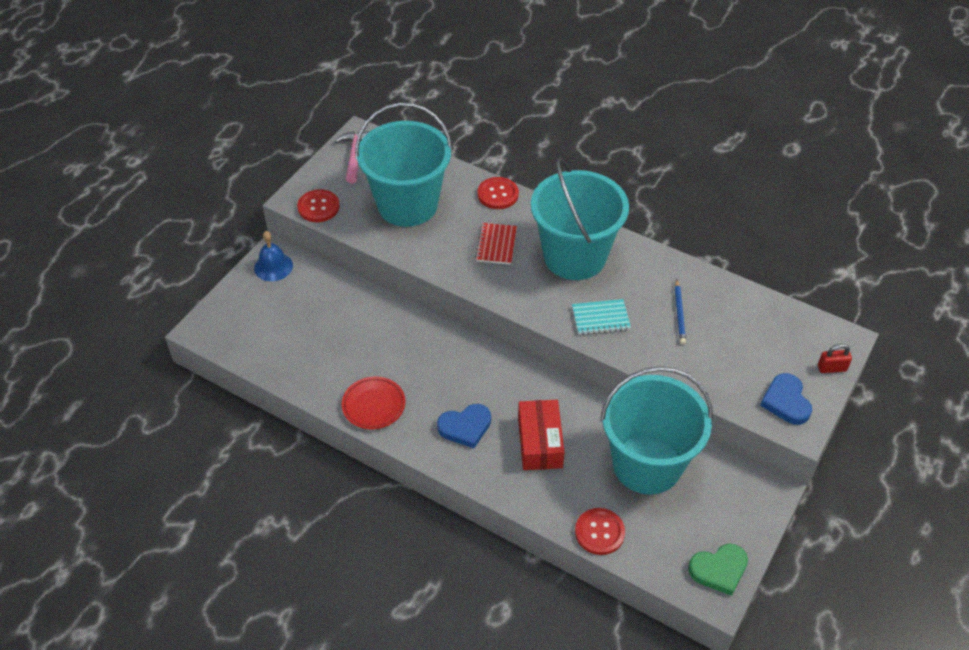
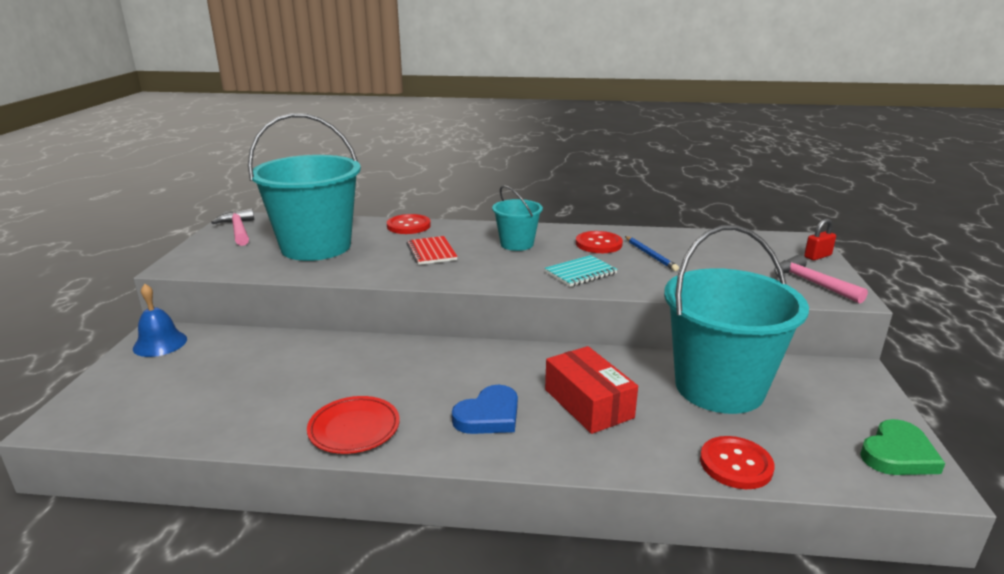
camera: 25 degrees left, 25 degrees down
(318, 207) = (209, 266): red button -> red button (598, 244)
(575, 256) = (517, 244): turquoise bucket -> turquoise bucket, size x0.49
(786, 401) = (811, 283): blue heart -> pink hammer

